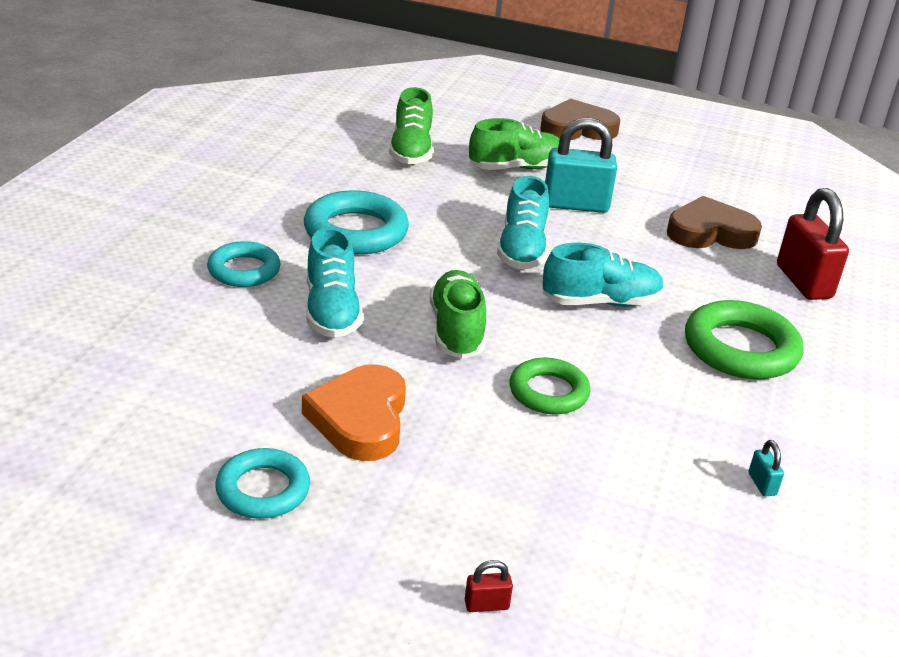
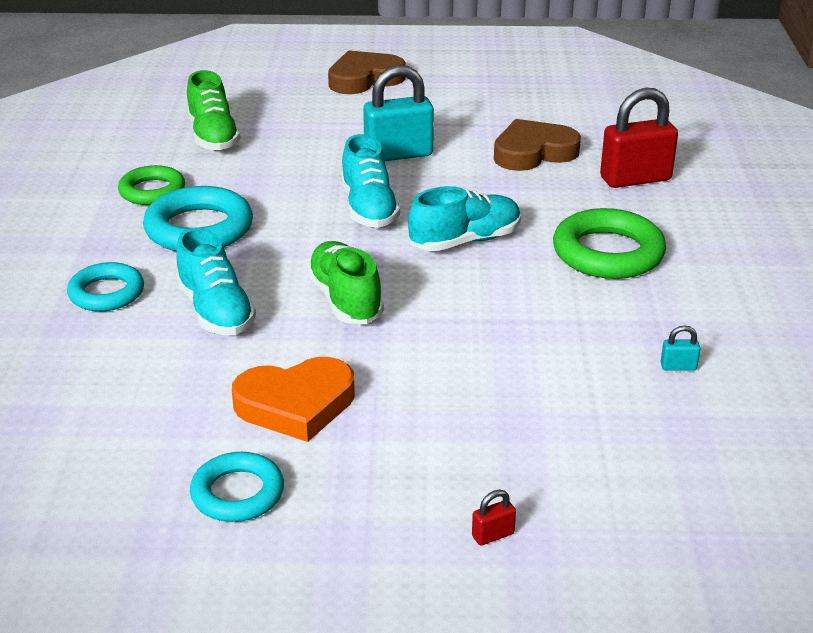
camera: 15 degrees left, 0 degrees up
(360, 419) = (296, 404): orange heart -> orange heart turned 90 degrees counterclockwise
(516, 168) = (325, 131): green shoe -> none
(548, 392) = (457, 335): green ring -> green ring (152, 191)
(762, 484) = (678, 367): turquoise padlock -> turquoise padlock turned 60 degrees counterclockwise
(803, 282) = (635, 179): red padlock -> red padlock turned 75 degrees counterclockwise

